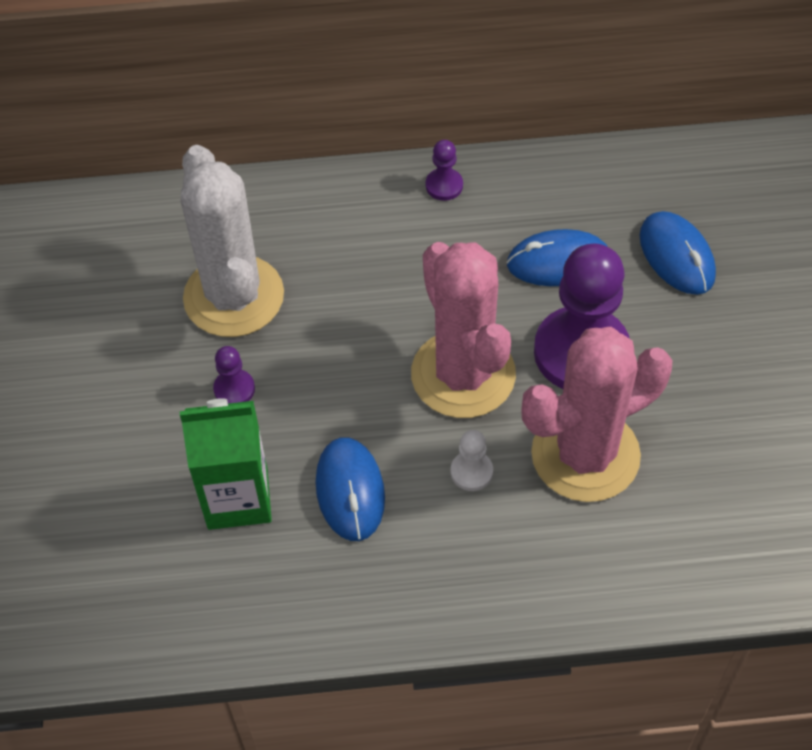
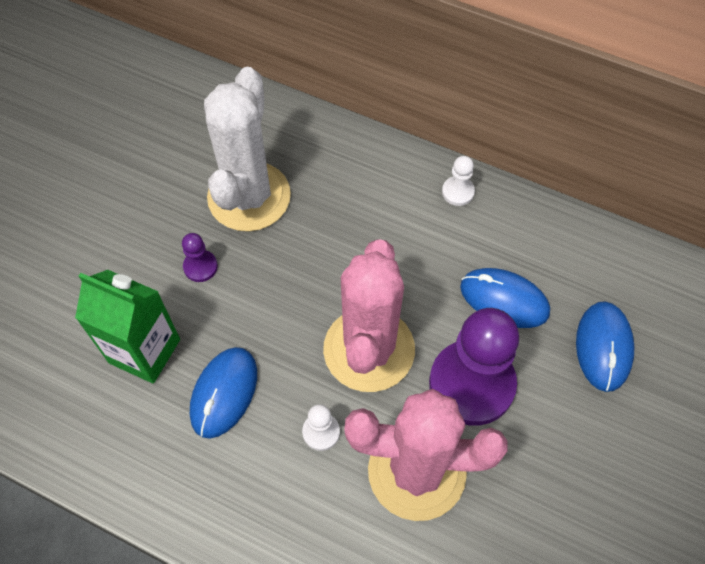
camera: 30 degrees right, 5 degrees up
(444, 185) = (458, 192): purple pawn -> white pawn

